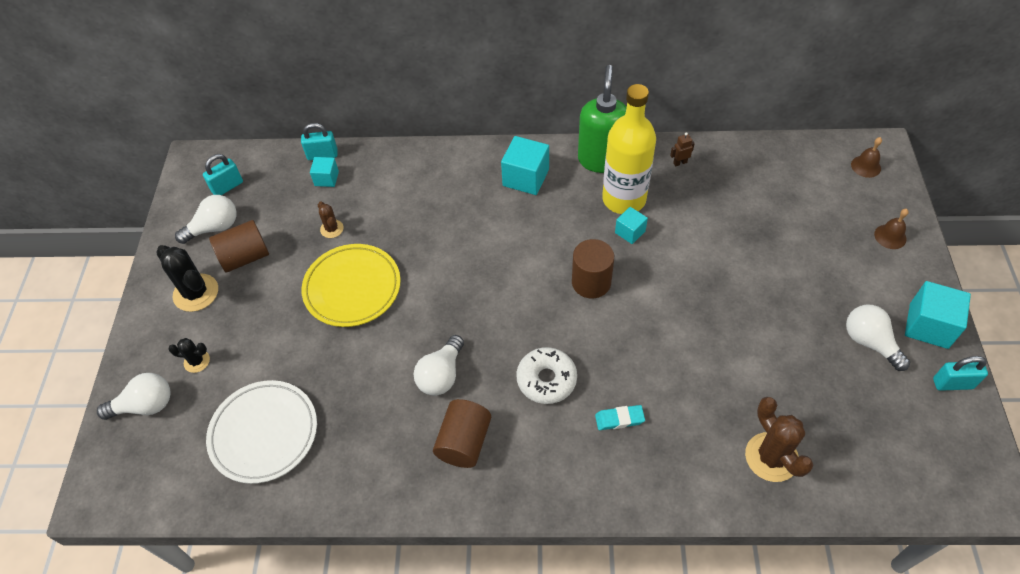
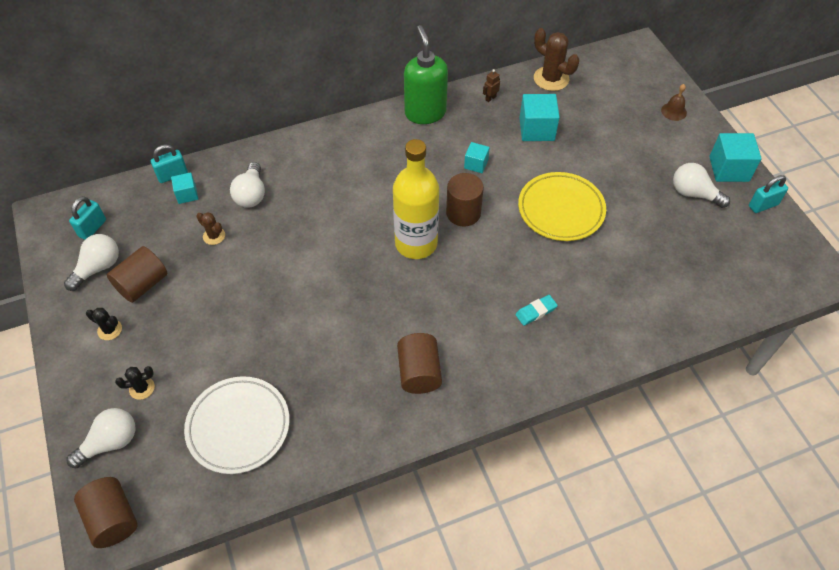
camera: 25 degrees left, 0 degrees up
(112, 482) = (112, 519): none -> brown cylinder
(196, 293) = (109, 330): black cactus -> black cactus, size x0.54
(352, 288) = (258, 280): yellow plate -> yellow plate (561, 209)
(441, 375) = (373, 326): white light bulb -> white light bulb (251, 194)
(525, 178) = (368, 144): turquoise cube -> turquoise cube (536, 129)
(546, 380) = (463, 301): white donut -> none
(624, 199) = (459, 139): yellow bottle -> yellow bottle (416, 243)
(771, 457) = (662, 301): brown cactus -> brown cactus (551, 79)
(866, 166) = (633, 63): brown bell -> none

